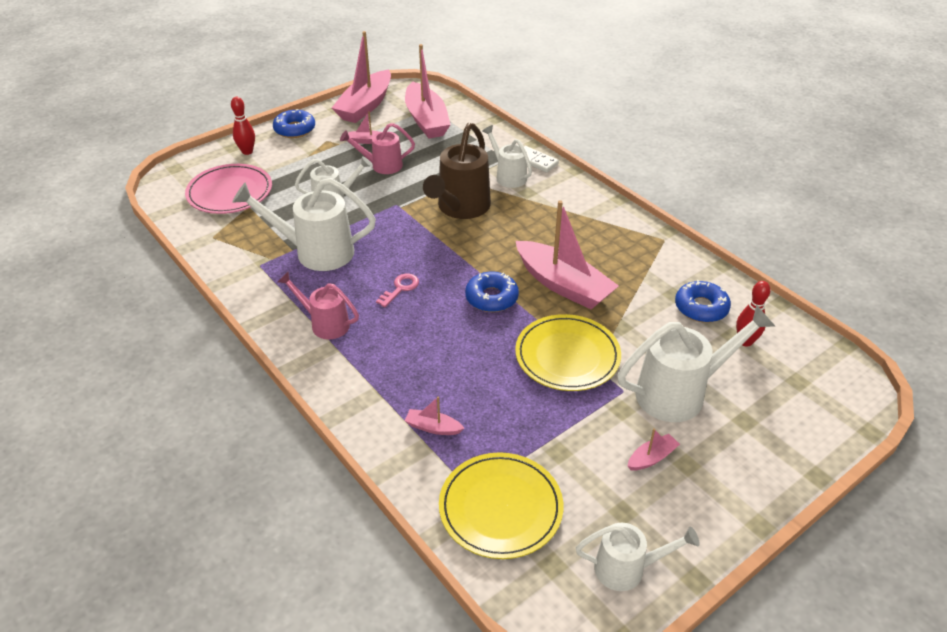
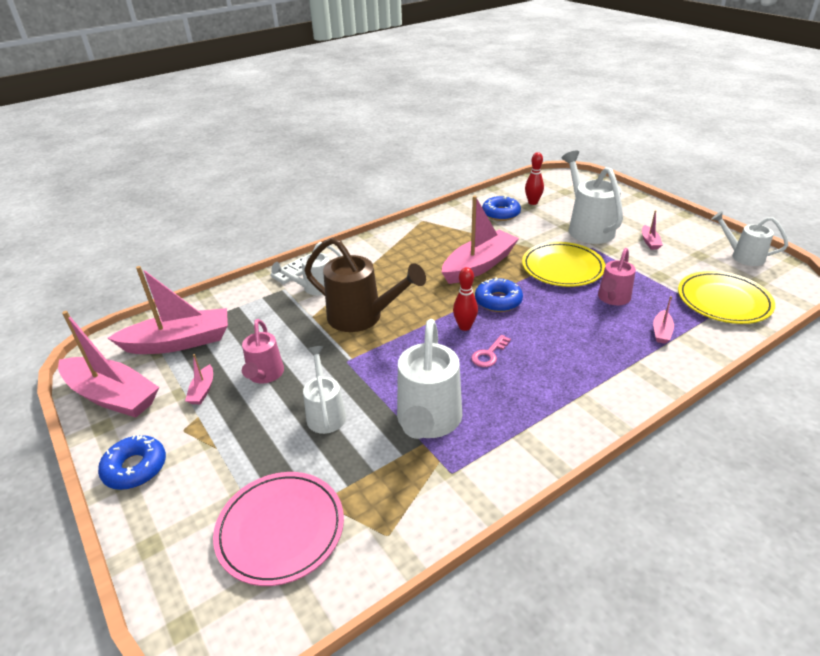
camera: 85 degrees left, 5 degrees down
(247, 152) = (173, 522): red bowling pin -> red bowling pin (465, 327)
(325, 324) = (549, 405): pink watering can -> pink watering can (612, 298)
(400, 288) = (489, 354): pink key -> pink key turned 90 degrees counterclockwise
(627, 569) = (743, 256): white watering can -> white watering can turned 60 degrees counterclockwise
(652, 458) = (649, 242): pink boat -> pink boat turned 150 degrees counterclockwise

